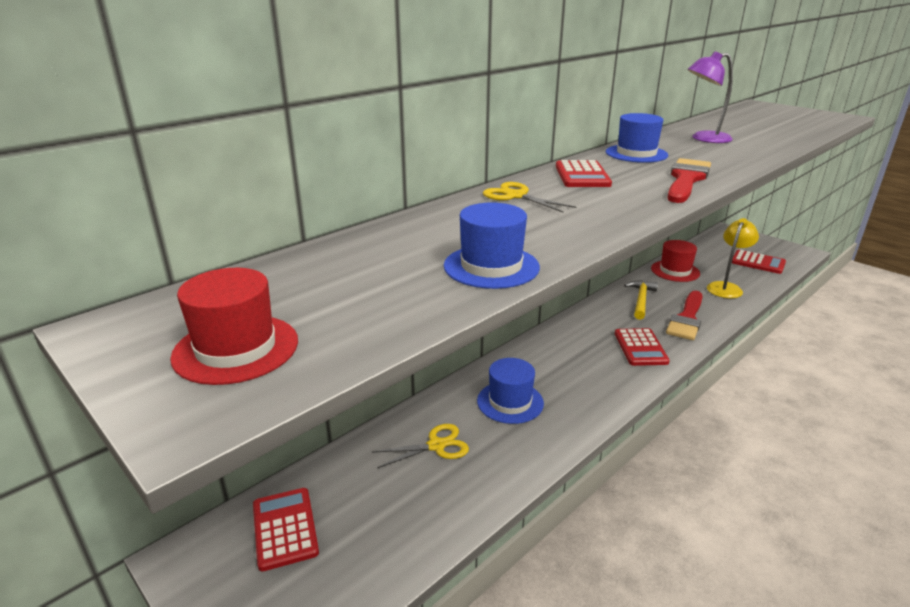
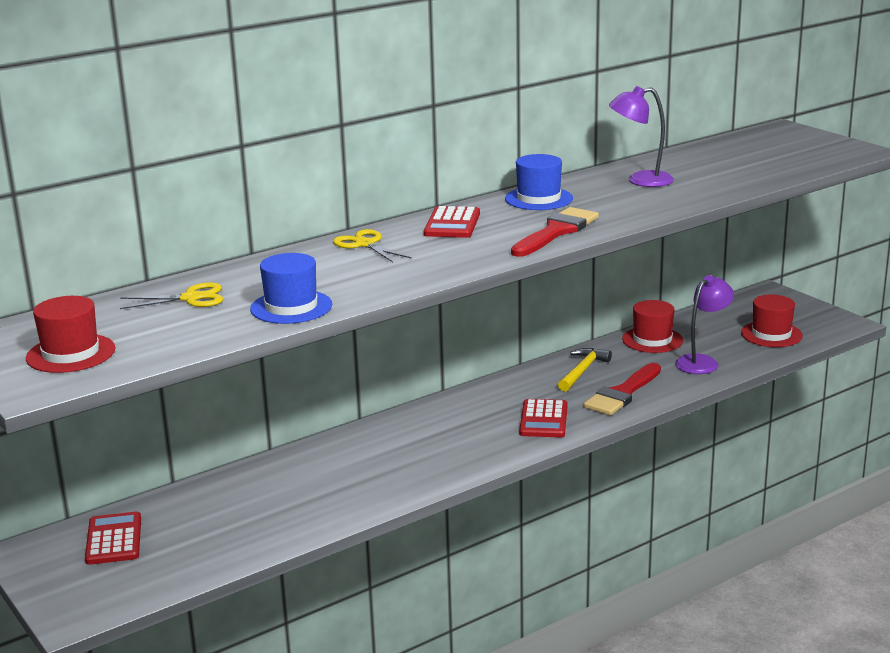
camera: 10 degrees right, 5 degrees down
(436, 445) = (274, 491): yellow scissors -> yellow scissors (191, 298)
(510, 402) = (367, 460): blue hat -> none
(726, 287) = (702, 362): yellow lamp -> purple lamp
(758, 262) = (771, 334): red calculator -> red hat

